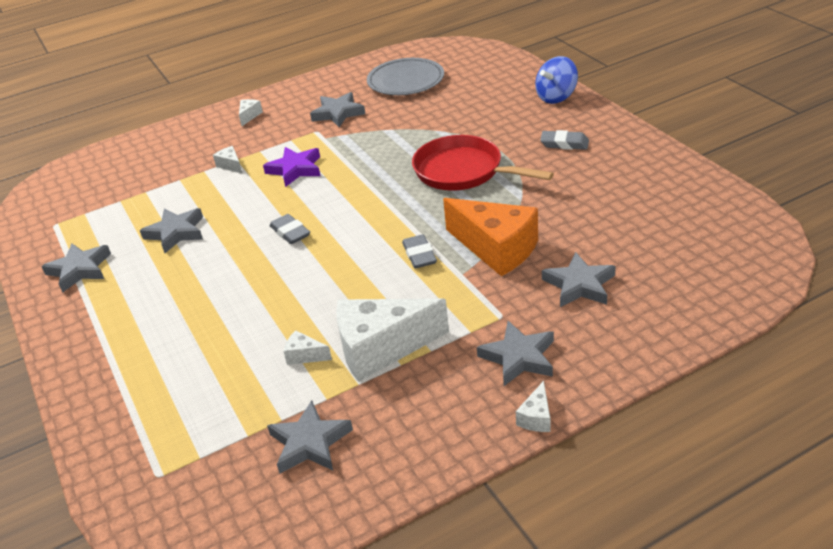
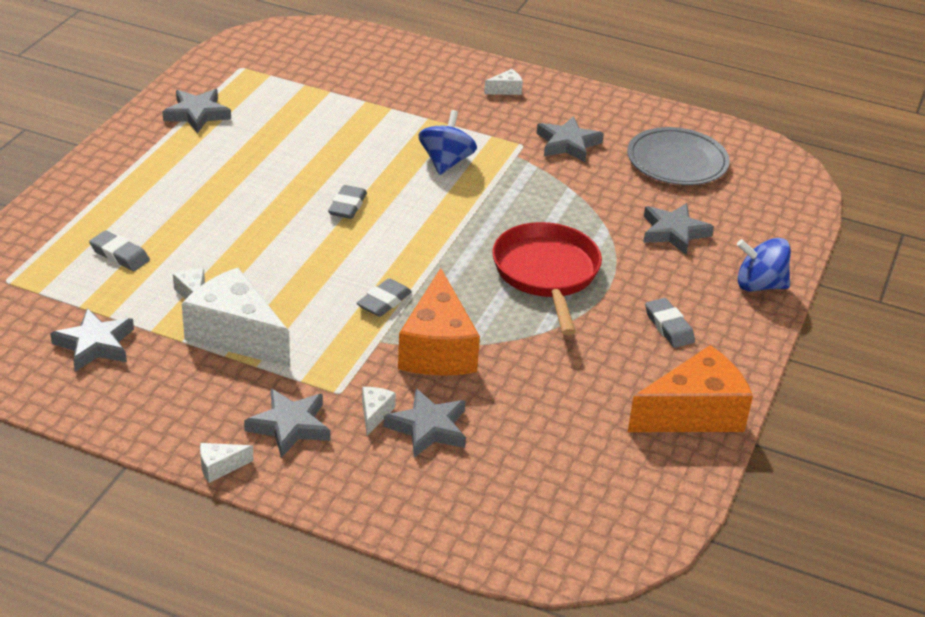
camera: 45 degrees right, 0 degrees up
(176, 233) = (289, 139): grey star -> grey star (674, 232)
(207, 383) = (119, 255): none -> grey eraser
(230, 165) = (415, 120): white cheese -> white cheese (375, 414)
(295, 169) = (446, 162): purple star -> blue spinning top
(656, 165) = (694, 413): none -> orange cheese

